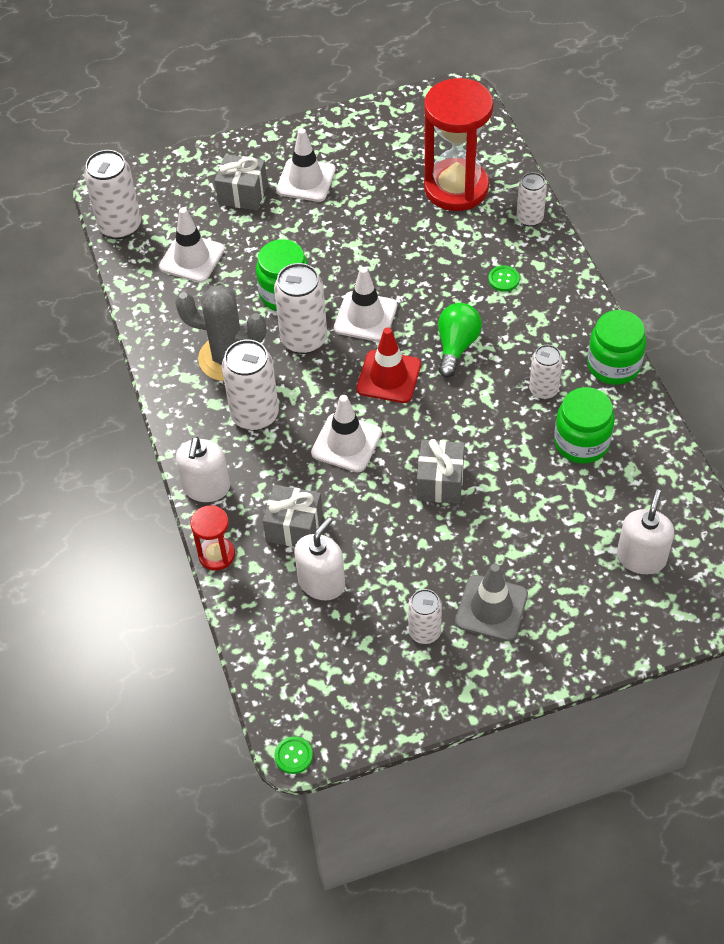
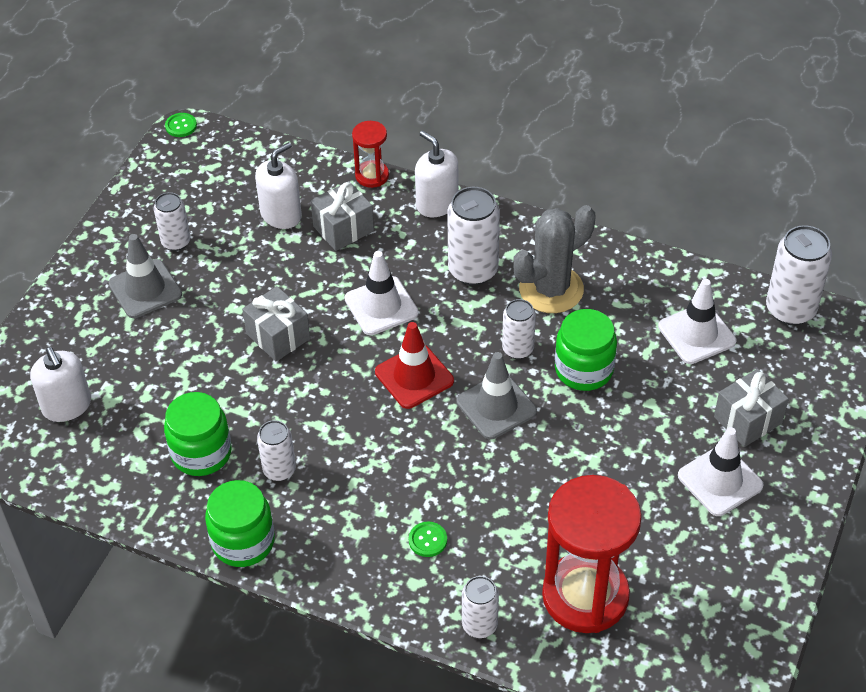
camera: 130 degrees right, 5 degrees down
(304, 339) = (518, 349): white can -> white can, size x0.61
(321, 582) = (281, 215): white soap dispenser -> white soap dispenser turned 120 degrees counterclockwise
(365, 317) = (496, 406): white traffic cone -> grey traffic cone
(456, 346) = (393, 445): green light bulb -> none

